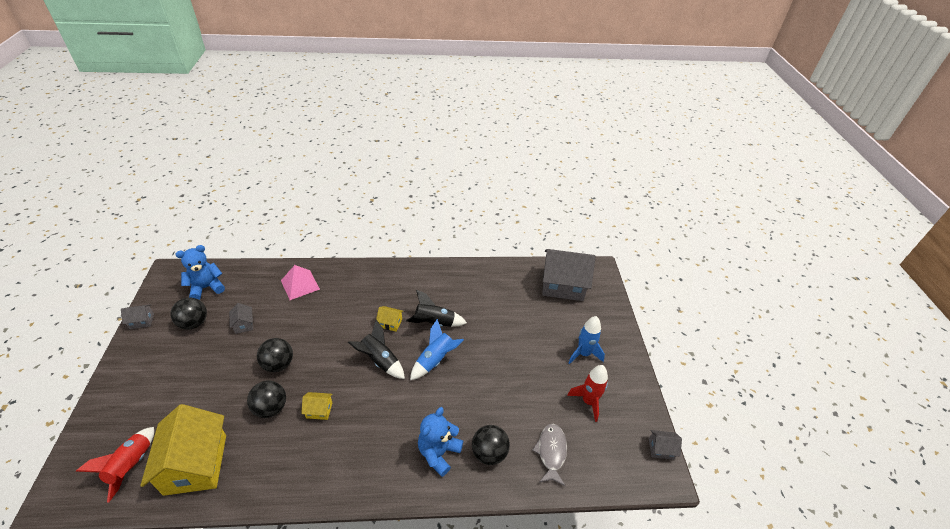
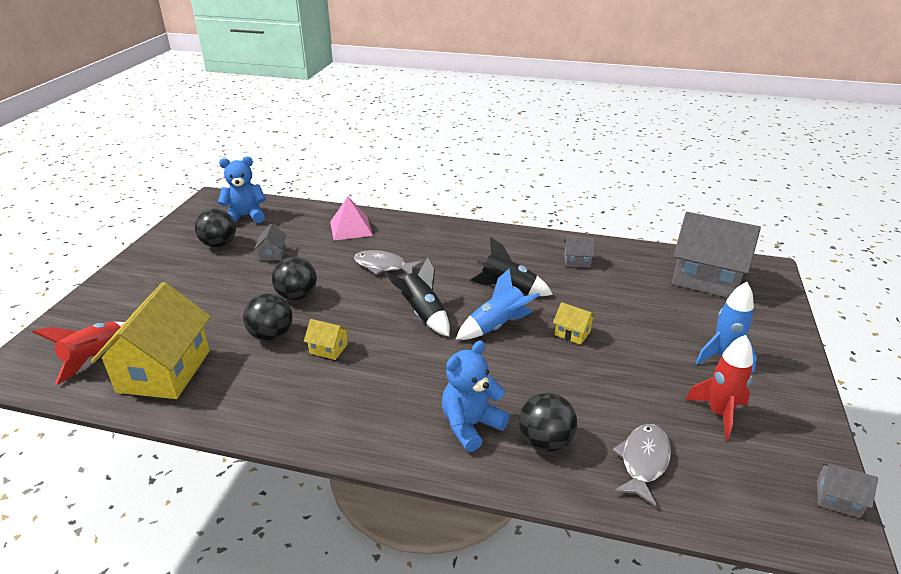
camera: 20 degrees right, 10 degrees down
(142, 321) = (166, 234): grey house -> grey house (577, 261)
(337, 319) = (383, 266): none -> grey fish
(390, 323) = (449, 280): yellow house -> yellow house (572, 333)

